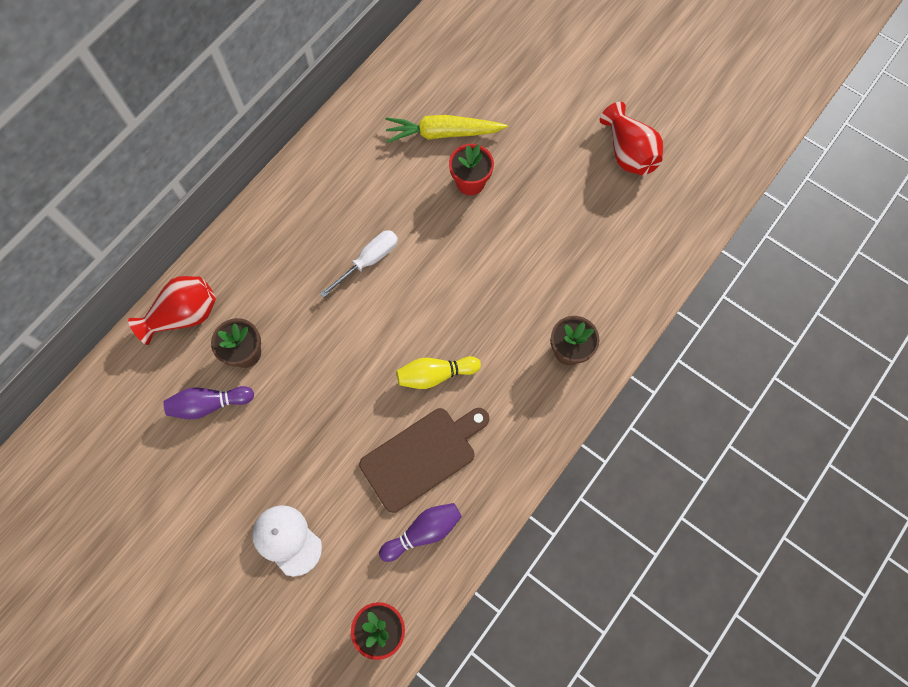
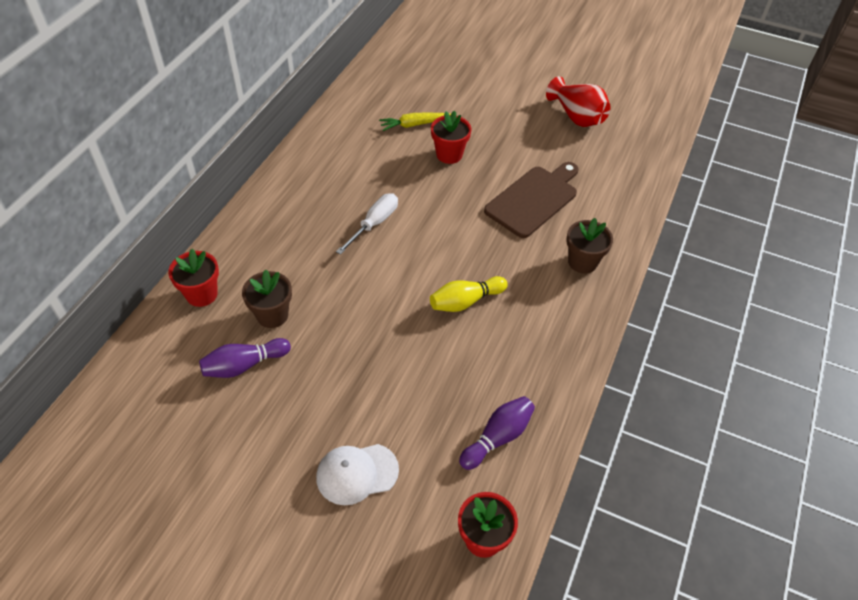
camera: 15 degrees left, 20 degrees down
(184, 315) = (201, 294): red vase -> red flower pot
(287, 540) = (357, 473): white cap -> white cap turned 45 degrees counterclockwise
(422, 456) = (475, 371): brown cutting board -> brown cutting board (534, 199)
(443, 133) = (413, 125): yellow carrot -> yellow carrot, size x0.66

